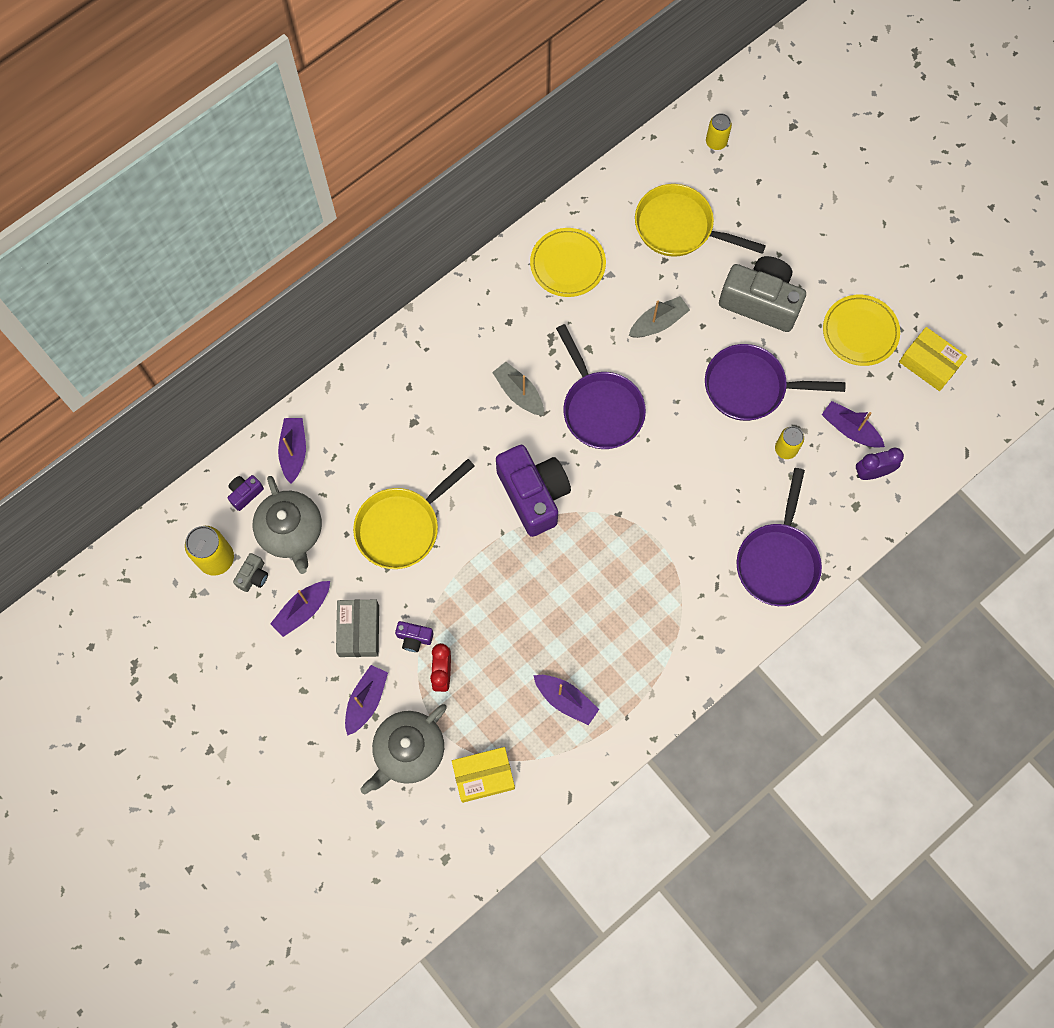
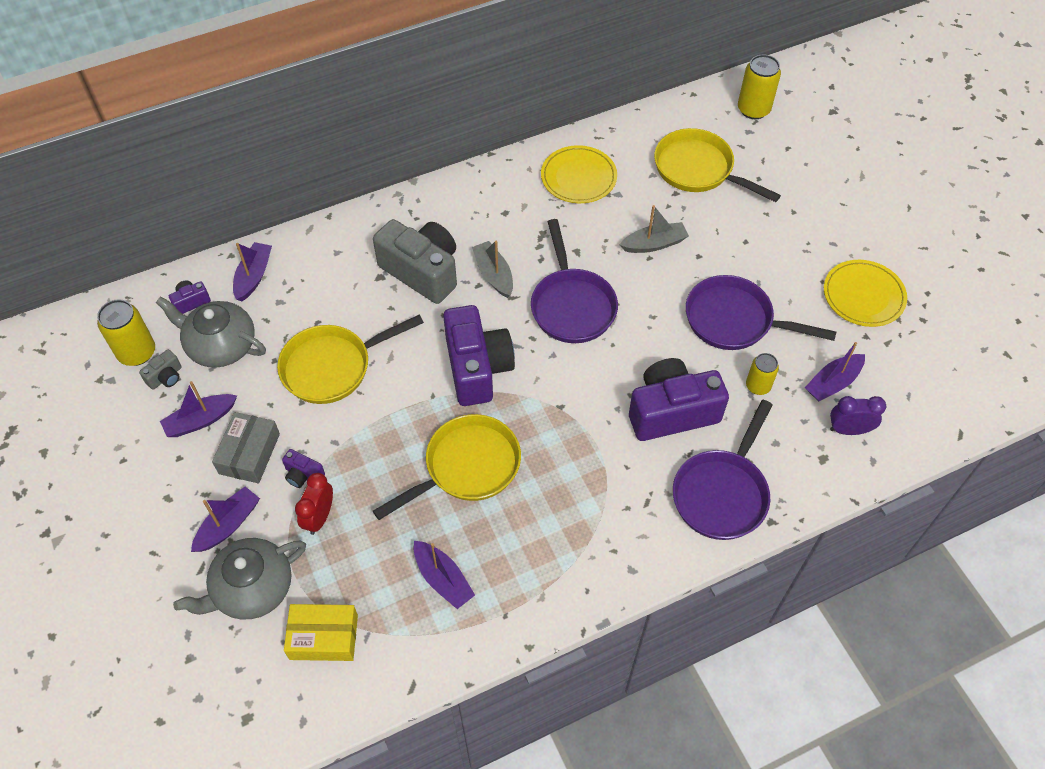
camera: 15 degrees right, 15 degrees down
(291, 531) = (220, 345): grey teapot -> grey teapot turned 120 degrees clockwise
(554, 593) = (467, 467): none -> yellow pan
(716, 142) = (753, 109): yellow can -> yellow can, size x1.56
(717, 494) = (671, 412): none -> purple camera
(760, 302) = (764, 248): grey camera -> grey camera (422, 271)
(850, 429) = (833, 383): purple boat -> purple boat turned 90 degrees counterclockwise
(929, 363) = (933, 340): yellow box -> none

